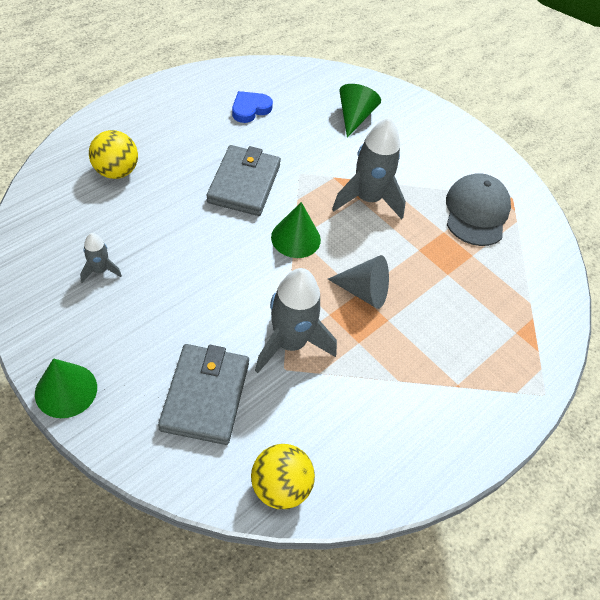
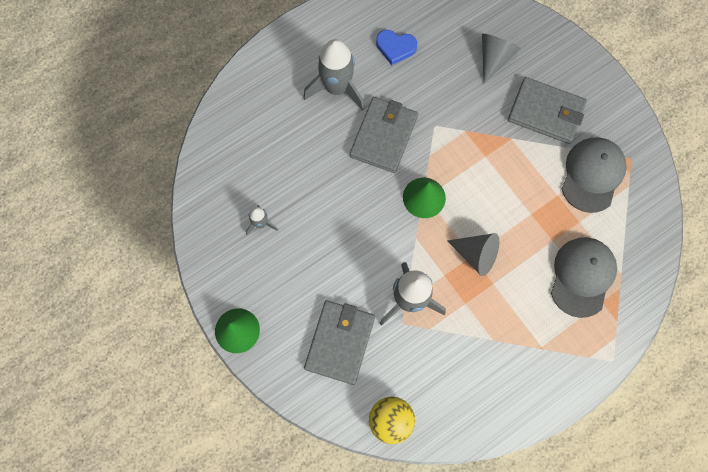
camera: 15 degrees right, 20 degrees up
(116, 171) = (273, 120): yellow ball -> none
(250, 109) = (395, 47): blue heart -> blue heart turned 135 degrees counterclockwise
(354, 117) = (494, 58): green cone -> grey cone
(367, 199) = (493, 157): grey rocket -> grey rocket (337, 88)
(416, 160) = (546, 112): none -> grey wallet
(488, 308) = (582, 276): none -> grey cap

